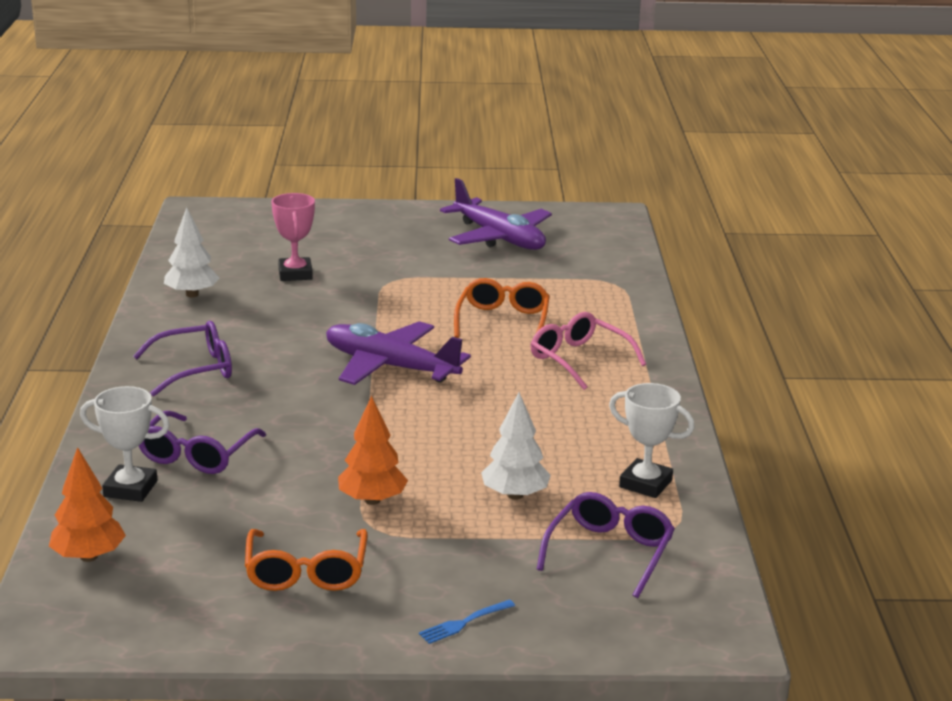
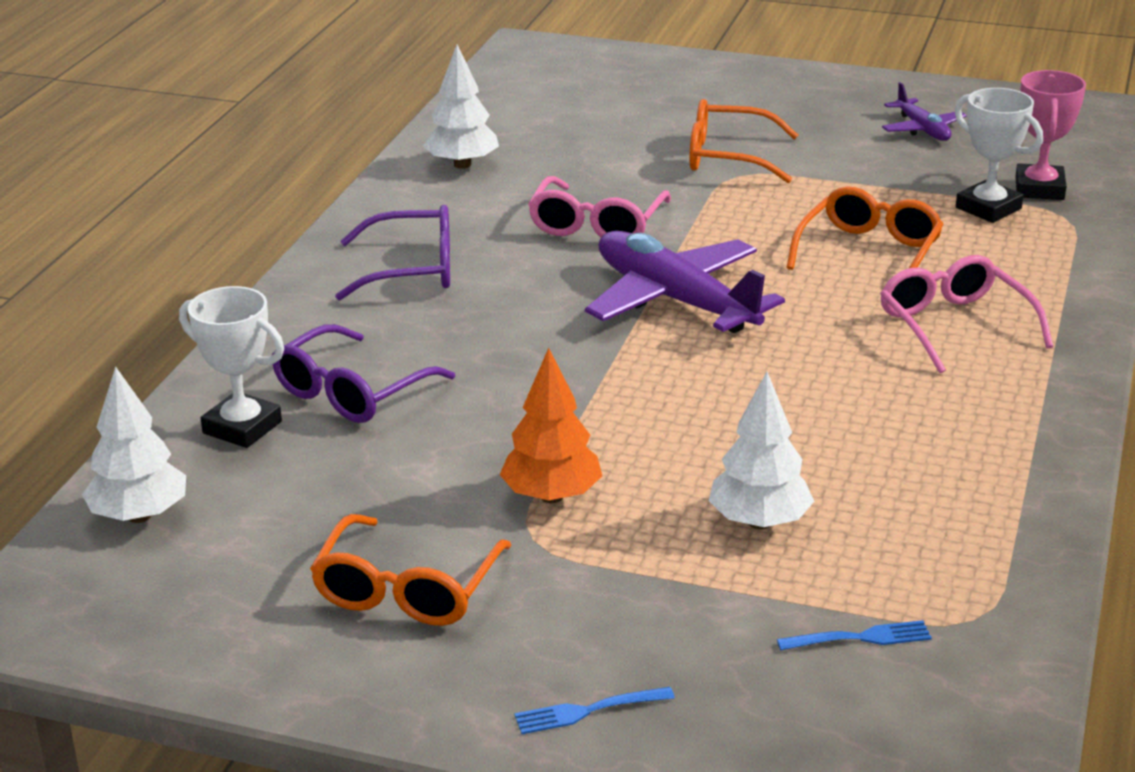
camera: 20 degrees right, 5 degrees up
(88, 557) = (139, 516): orange tree -> white tree
(295, 274) = (612, 151): pink trophy -> pink trophy (1039, 189)
(310, 324) = (597, 225): none -> pink glasses
(378, 269) = (728, 157): none -> orange glasses
(499, 238) = (922, 129): purple plane -> purple plane, size x0.50
(609, 552) = (859, 638): purple glasses -> blue fork
(645, 484) = (966, 536): white trophy -> white trophy (988, 208)

